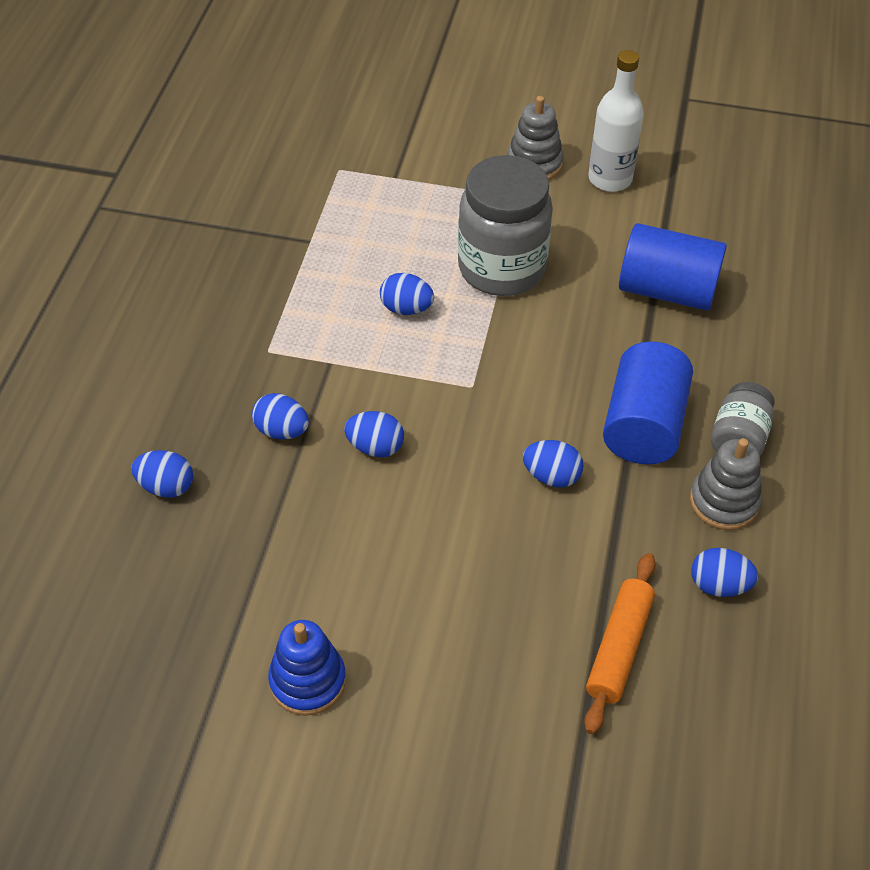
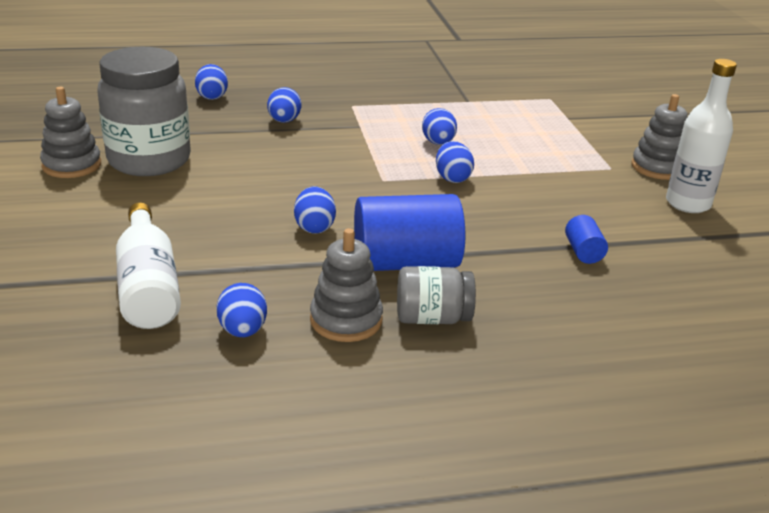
camera: 65 degrees right, 20 degrees down
(308, 681) = (72, 165): blue stacking toy -> grey stacking toy
(375, 447) = (293, 154): blue egg -> blue egg (452, 178)
(501, 268) = (521, 172): grey jar -> grey jar (149, 160)
(619, 648) = (148, 286): orange rolling pin -> white bottle
(667, 290) = (583, 252): blue cylinder -> blue cylinder, size x0.45

